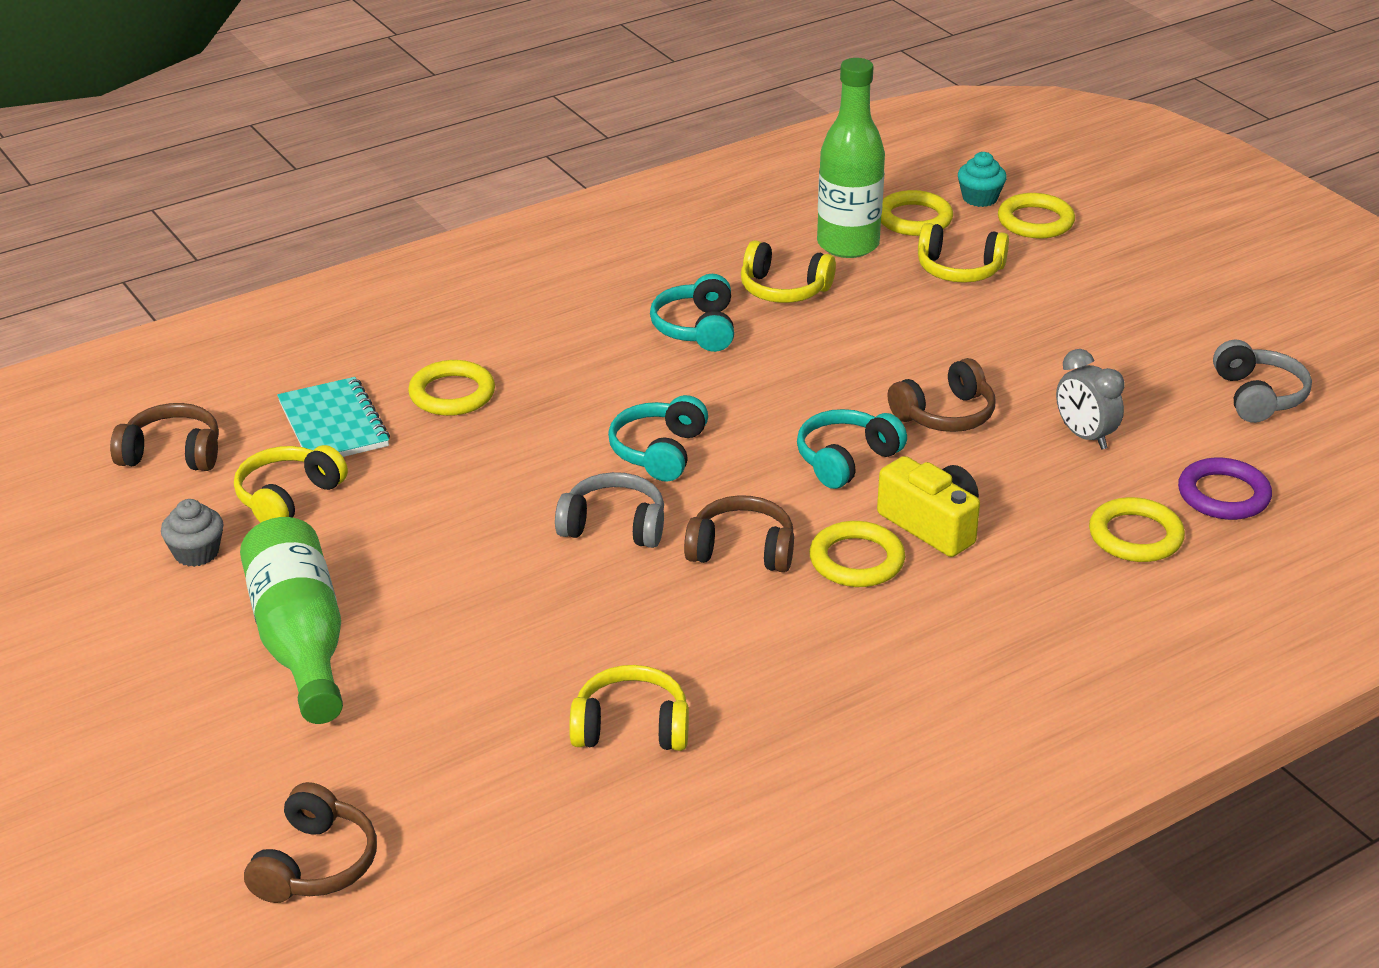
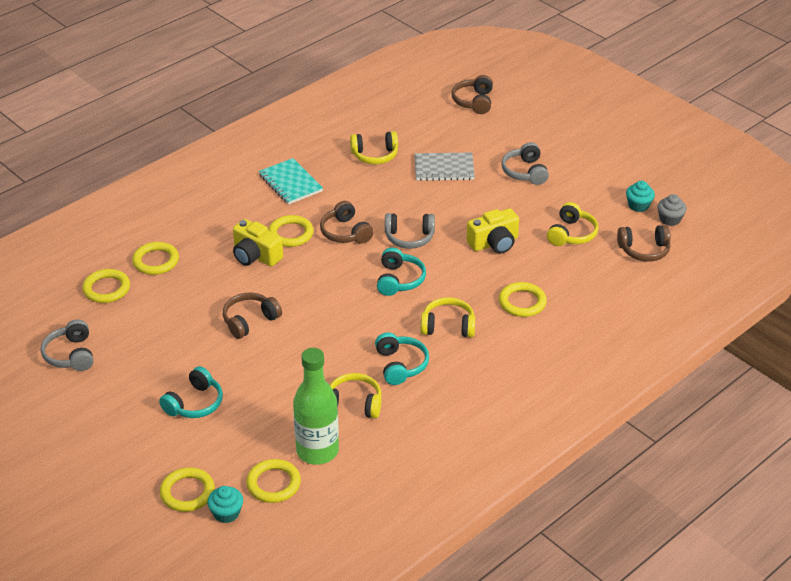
camera: 170 degrees right, 5 degrees up
(112, 539) = (638, 205): none -> turquoise cupcake
(196, 553) = (596, 203): grey cupcake -> grey cupcake (670, 219)
(300, 642) = (525, 172): green bottle -> grey headphones
(333, 424) = (574, 276): turquoise notebook -> turquoise notebook (290, 183)
(449, 497) = (494, 243): none -> yellow camera
(480, 672) = (444, 168): none -> grey notebook
(742, 550) = (345, 232): brown headphones -> brown headphones turned 60 degrees clockwise
(846, 460) = (301, 286): turquoise headphones -> turquoise headphones (194, 403)
(959, 269) = (241, 436): yellow headphones -> yellow headphones (448, 326)
(1085, 436) = (174, 316): grey clock -> none
(1223, 495) = (106, 289): purple ring -> yellow ring

